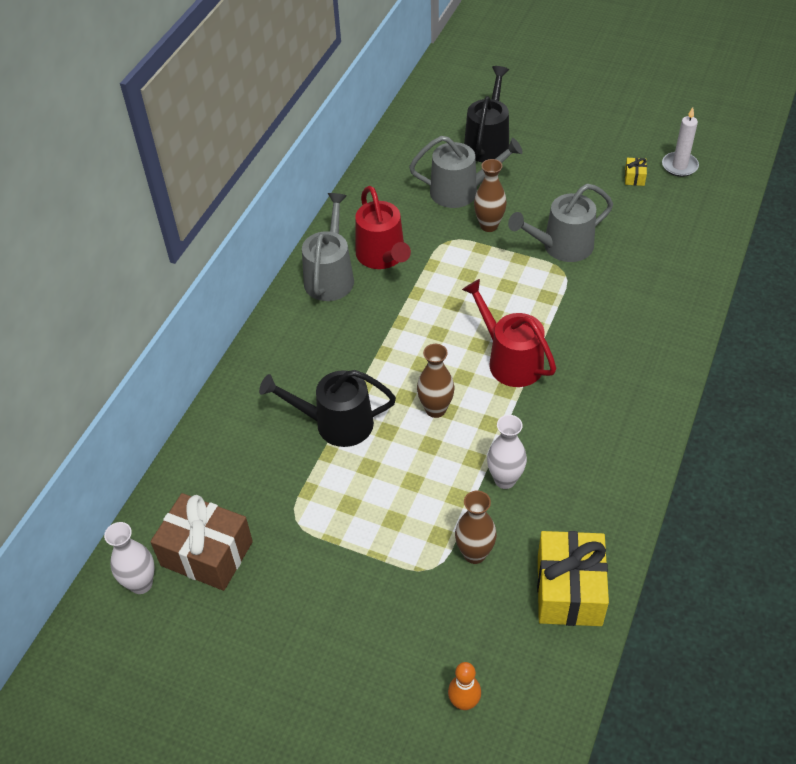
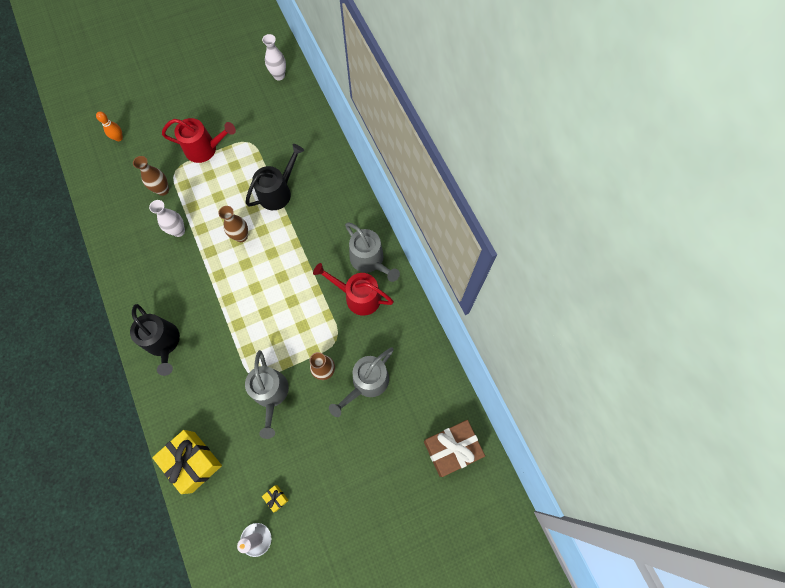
camera: 130 degrees right, 20 degrees up
(207, 553) = (268, 103): brown gift -> brown gift (451, 449)
(488, 143) = (393, 441): black watering can -> black watering can (164, 343)
(510, 360) = (231, 293): red watering can -> red watering can (205, 149)
(562, 246) = (271, 394): grey watering can -> grey watering can turned 150 degrees clockwise
(569, 590) = (111, 208): yellow gift -> yellow gift (193, 461)

